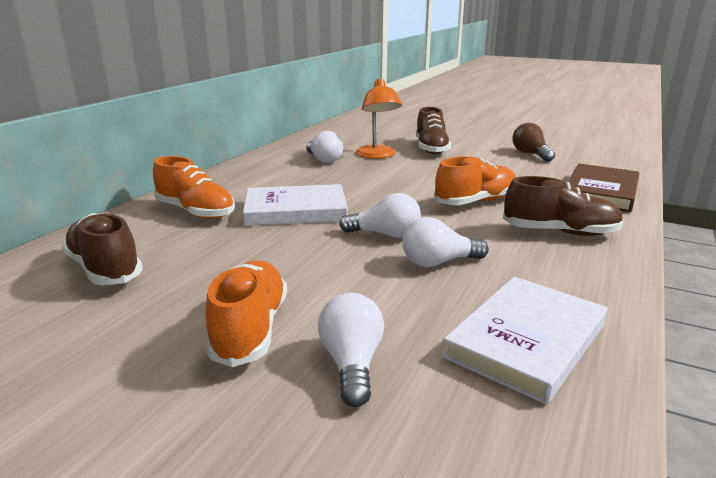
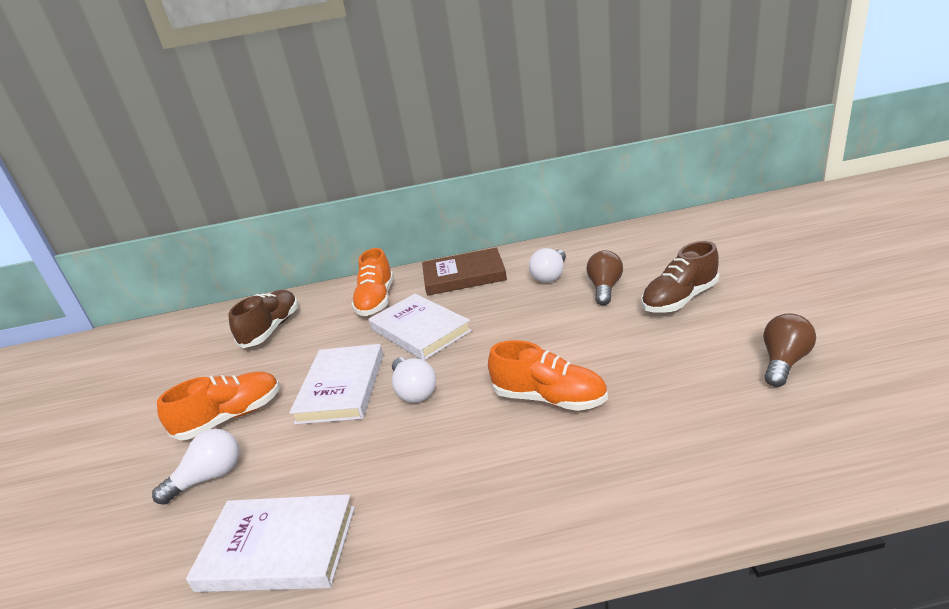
camera: 60 degrees right, 5 degrees up
(318, 259) = (341, 387): none -> white book
(377, 155) = (605, 288): orange lamp -> brown light bulb
(438, 262) = (383, 442): white light bulb -> none
(560, 232) = (527, 486): brown shoe -> none
(601, 192) = (713, 472): brown book -> brown book (464, 276)

